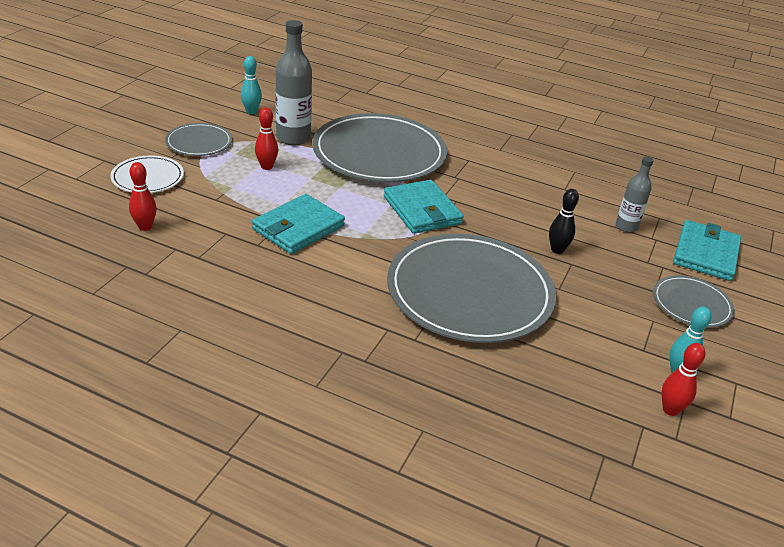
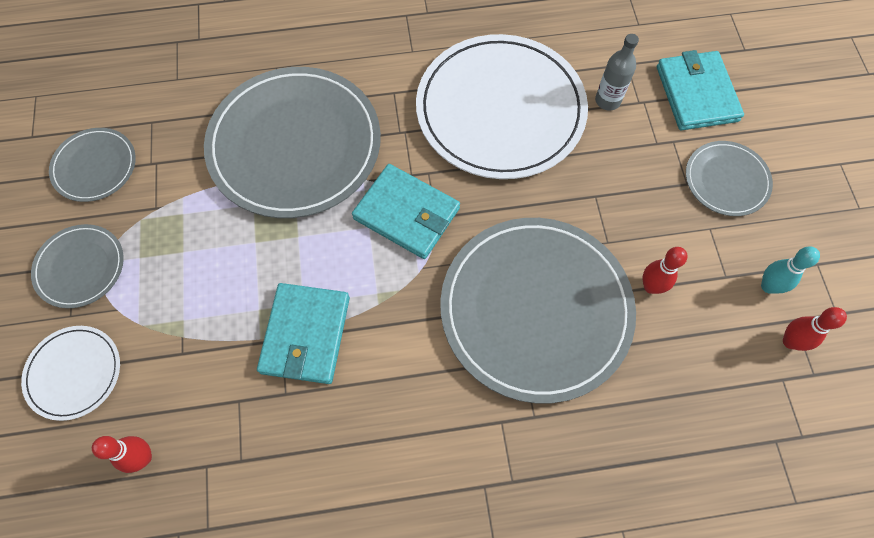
camera: 30 degrees left, 30 degrees up
(251, 112) = (95, 166): turquoise bowling pin -> grey plate
(266, 167) = (192, 256): red bowling pin -> red bowling pin (651, 286)
(293, 138) = (181, 183): grey bottle -> none
(537, 197) = (500, 110): none -> white plate
(557, 250) = (570, 184): black bowling pin -> none

